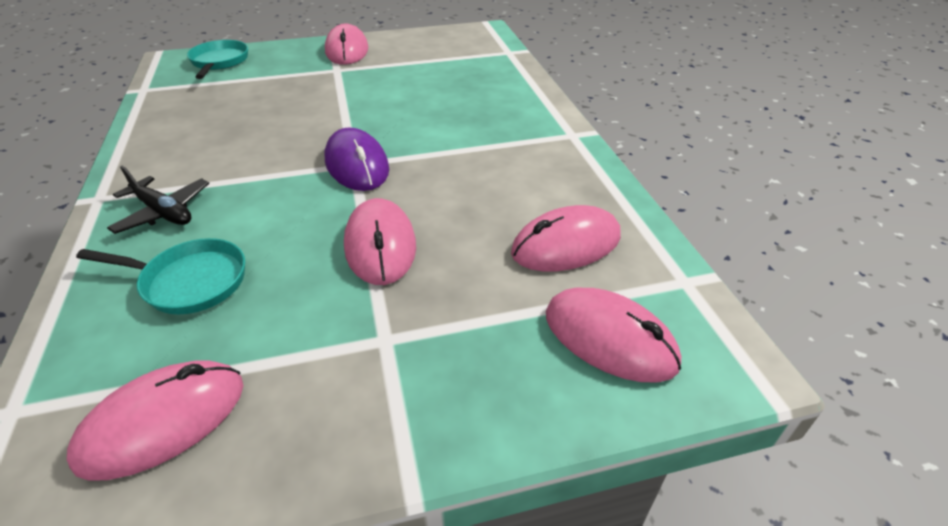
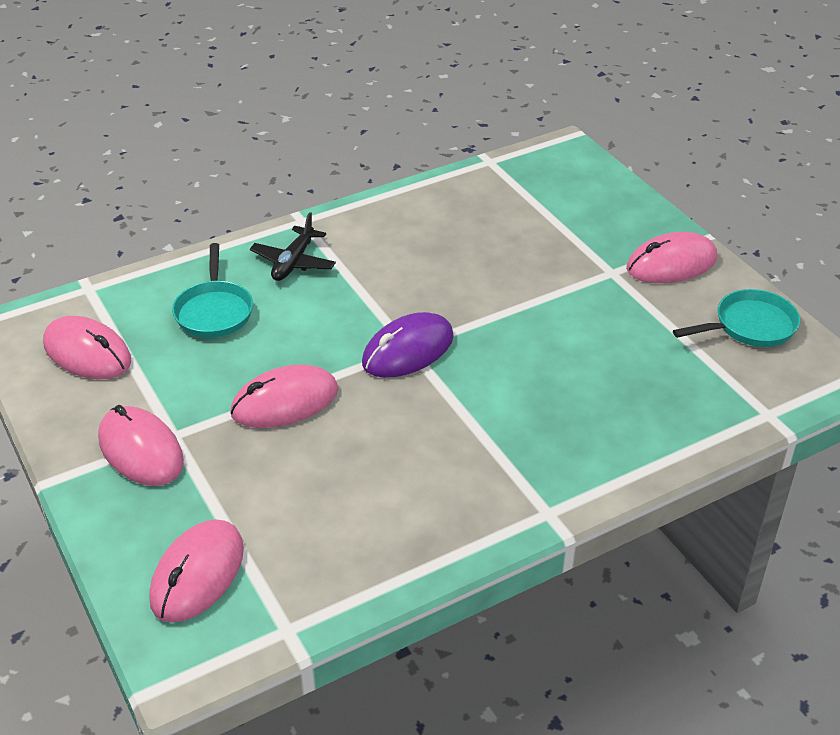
camera: 75 degrees right, 0 degrees up
(219, 62) = (578, 182): turquoise pan -> turquoise pan (750, 326)
(566, 245) = (320, 531): pink mouse -> pink mouse (141, 450)

